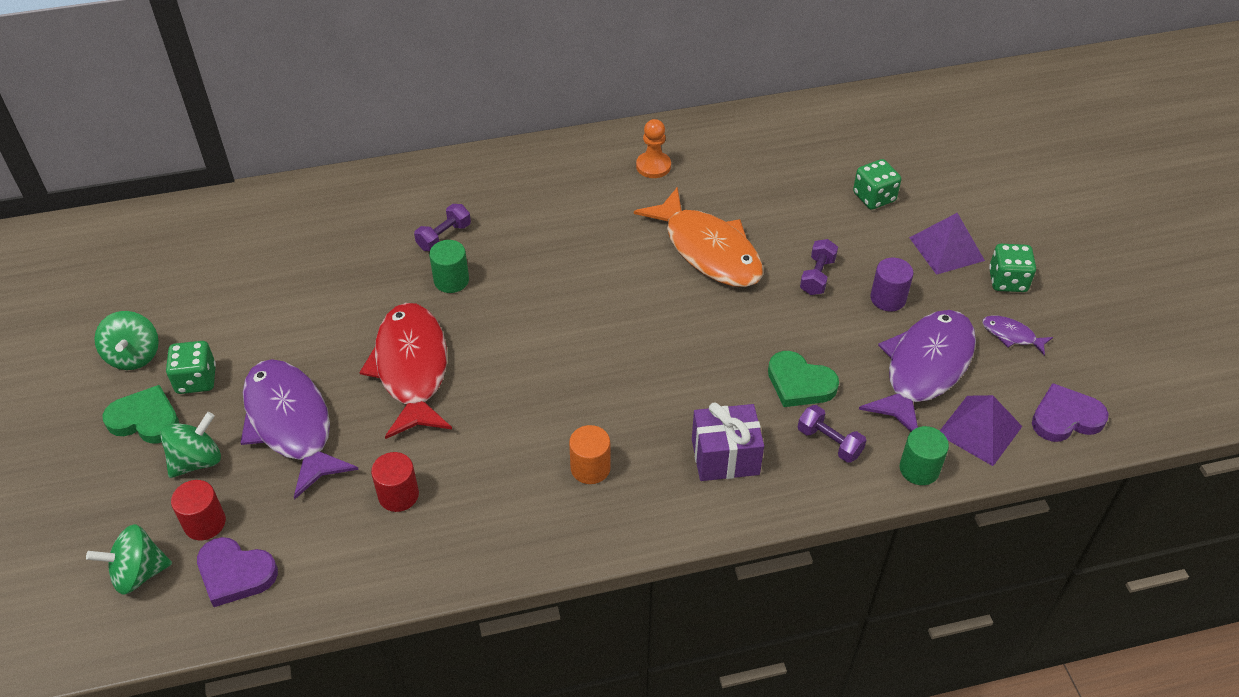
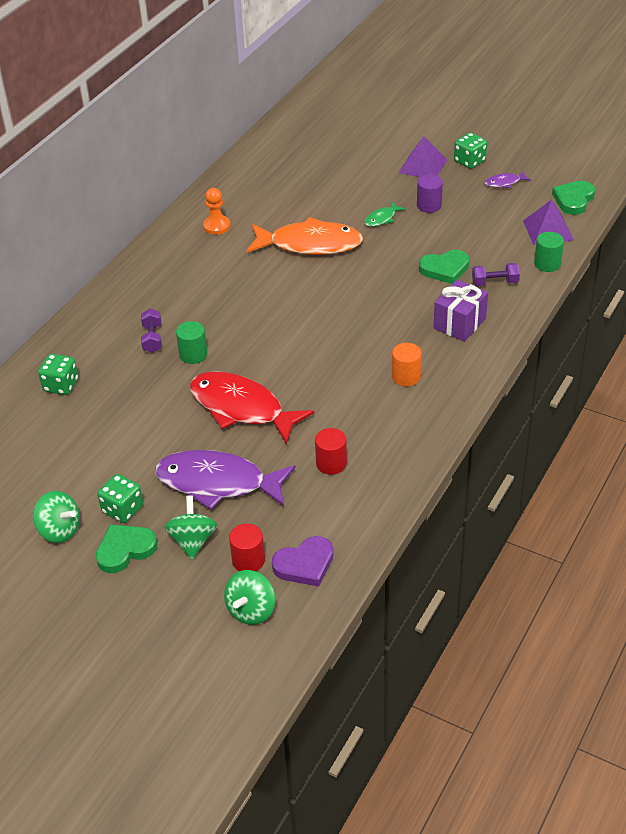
camera: 45 degrees left, 5 degrees down
(817, 276) = (382, 219): purple dumbbell -> green fish
(874, 197) = (354, 166): green dice -> green dice (61, 385)
(924, 369) = (489, 223): purple fish -> none
(1065, 417) = (573, 200): purple heart -> green heart

